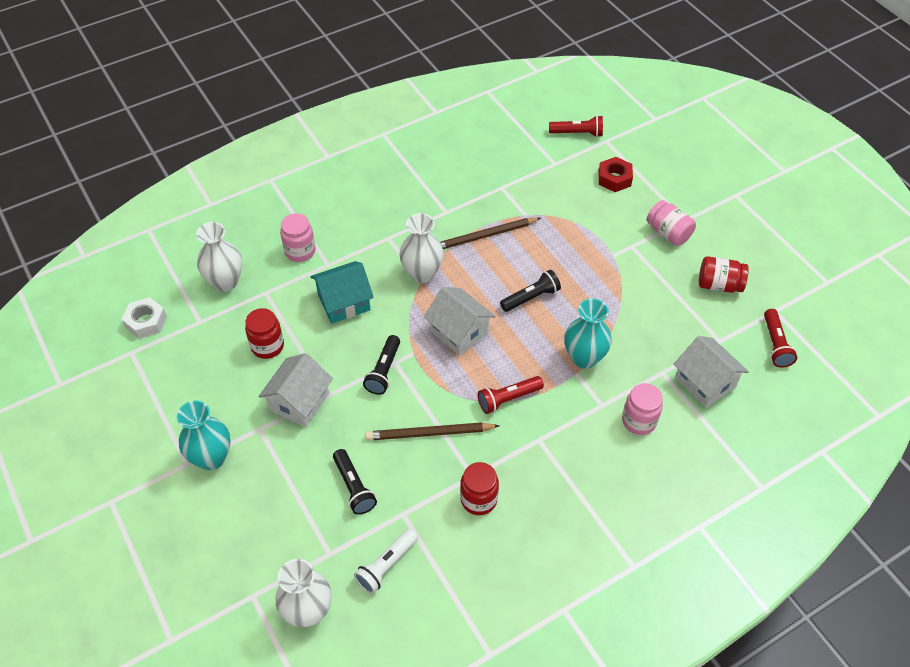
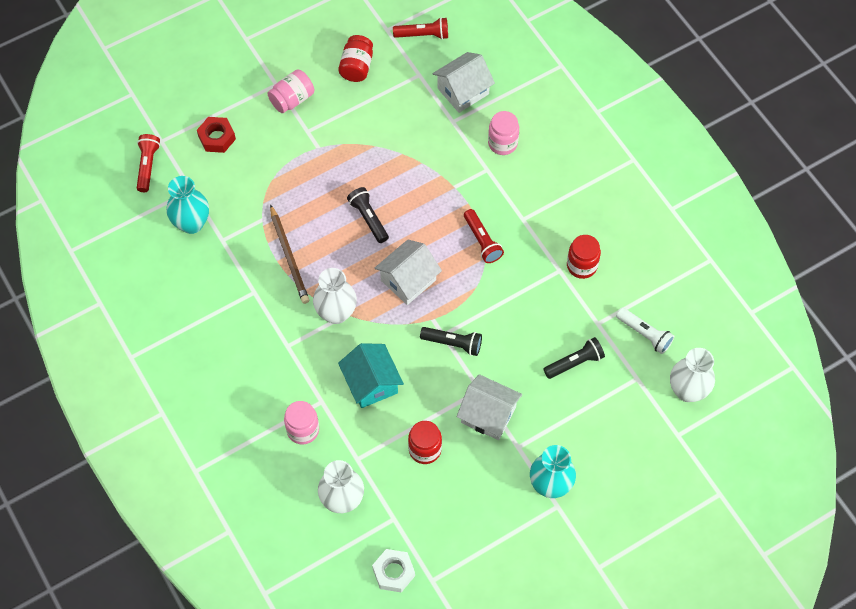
camera: 90 degrees left, 10 degrees up
(429, 433) = (519, 304): brown pencil -> none
(584, 358) = (437, 179): turquoise vase -> turquoise vase (191, 223)

